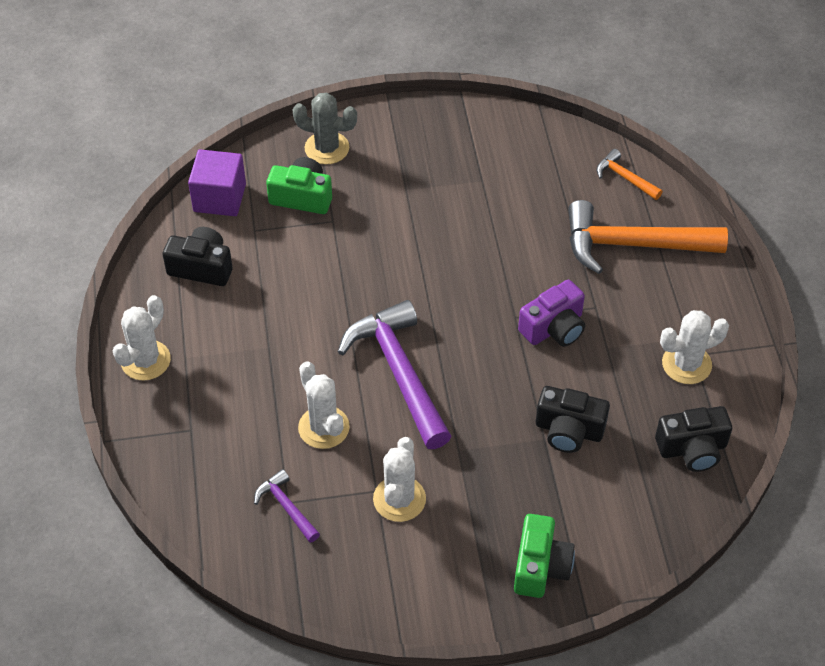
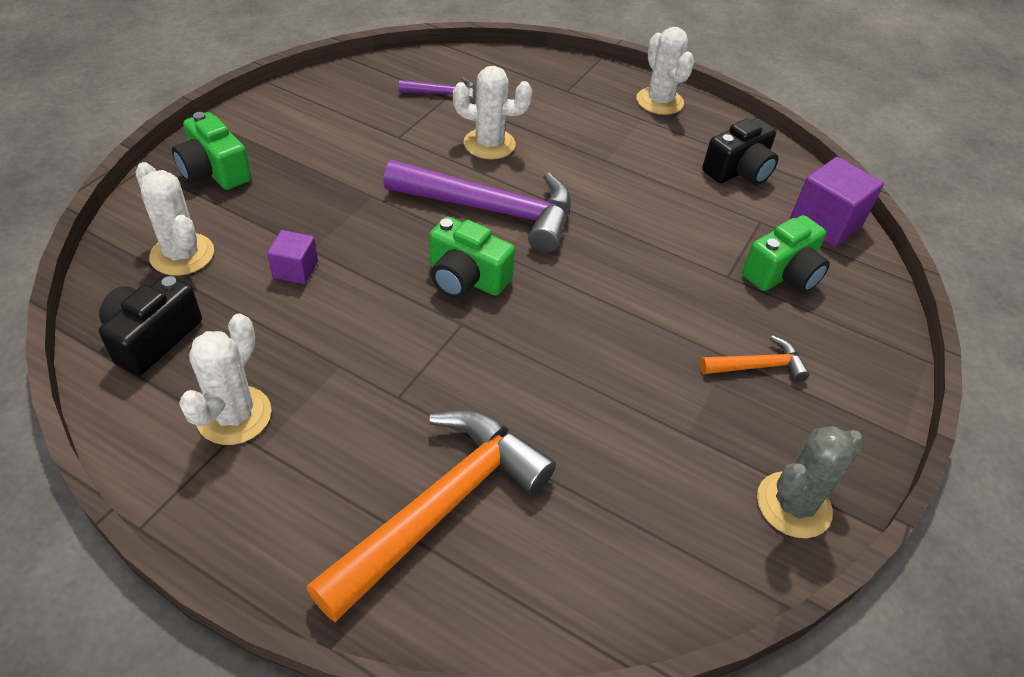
camera: 125 degrees right, 5 degrees down
(327, 148) = (849, 333): grey cactus -> grey cactus (793, 505)
(399, 499) = (375, 142): white cactus -> white cactus (182, 254)
(477, 341) = (466, 278): none -> green camera
(554, 328) = (413, 343): purple camera -> none
(569, 430) = (295, 269): black camera -> purple cube
(625, 178) = (558, 600): orange hammer -> orange hammer (757, 366)

